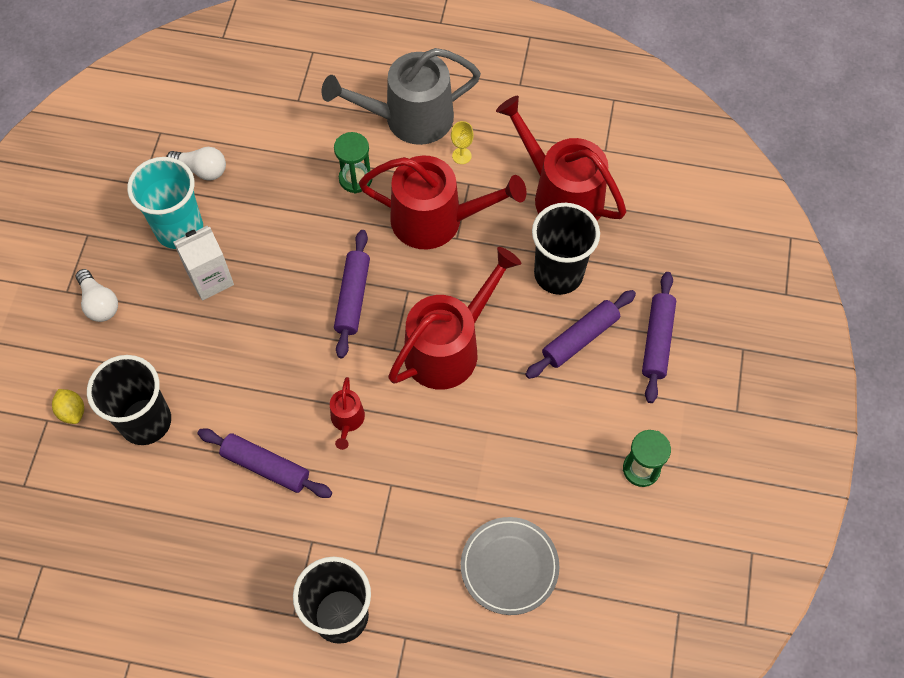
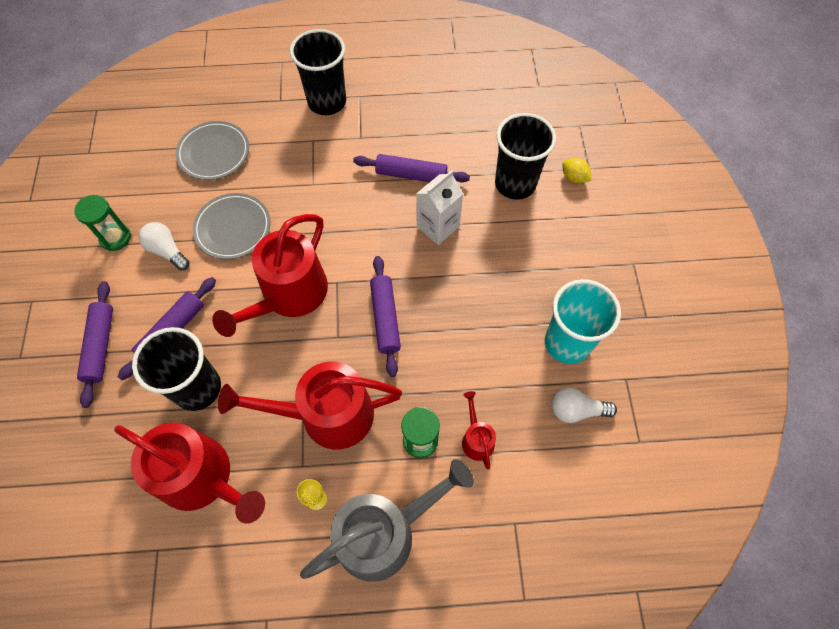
camera: 165 degrees right, 0 degrees up
(99, 303) = (600, 261): white light bulb -> white light bulb (167, 251)
(210, 279) = (517, 304): white carton -> white carton (438, 226)
(347, 420) = (359, 219): red watering can -> red watering can (476, 439)
(499, 447) = (233, 228): none -> grey plate

